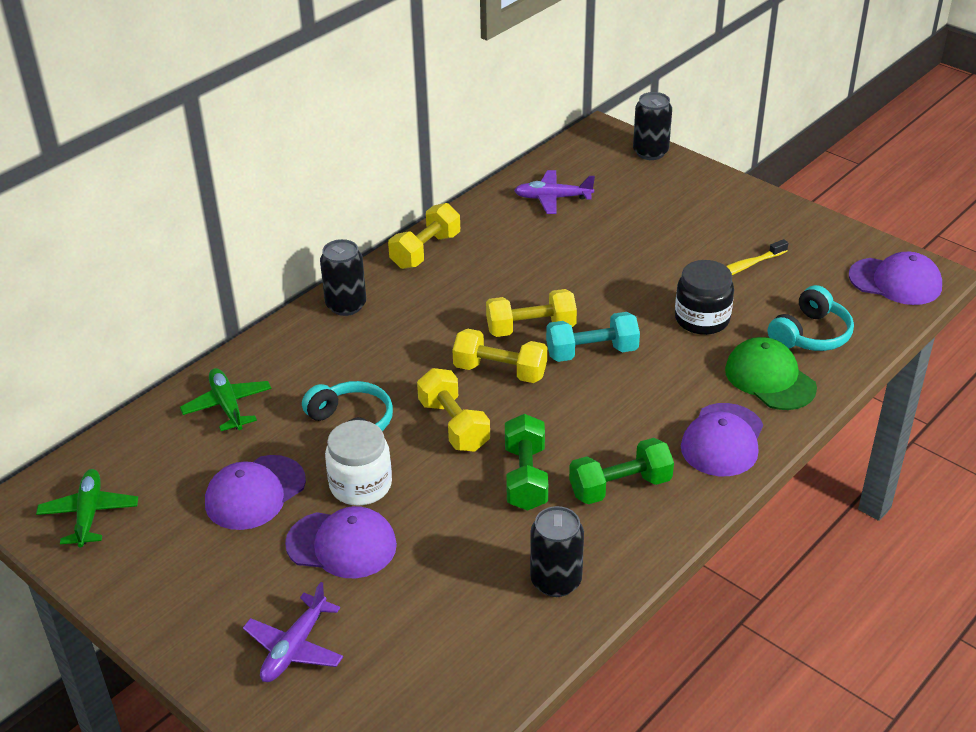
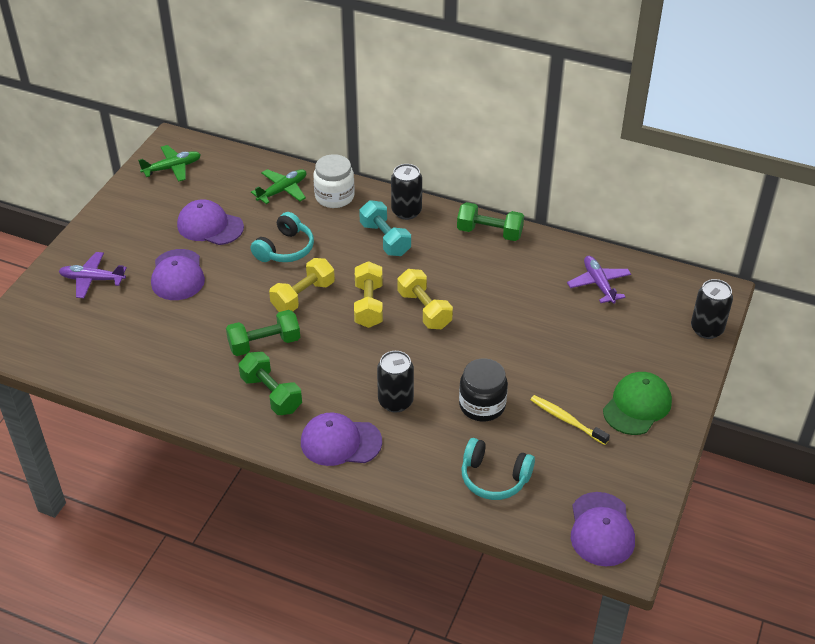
camera: 70 degrees right, 5 degrees up
(360, 485) = (231, 269): white jar -> white jar (334, 197)
(425, 251) = (489, 232): yellow dumbbell -> green dumbbell
(556, 581) = (173, 380): black can -> black can (395, 401)
(592, 352) = (411, 349): turquoise dumbbell -> turquoise dumbbell (385, 239)
(769, 378) = (425, 459): green cap -> green cap (637, 405)

